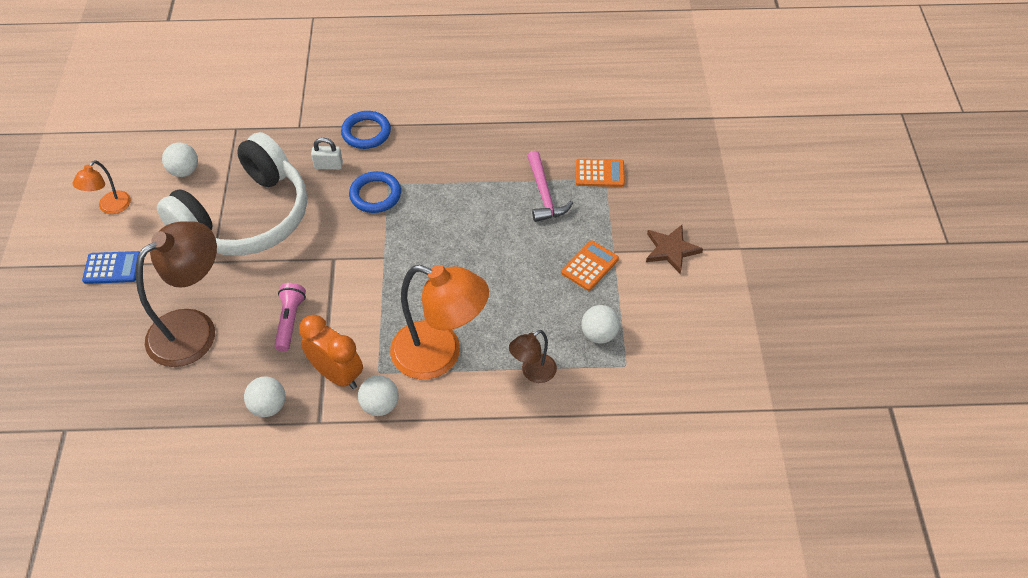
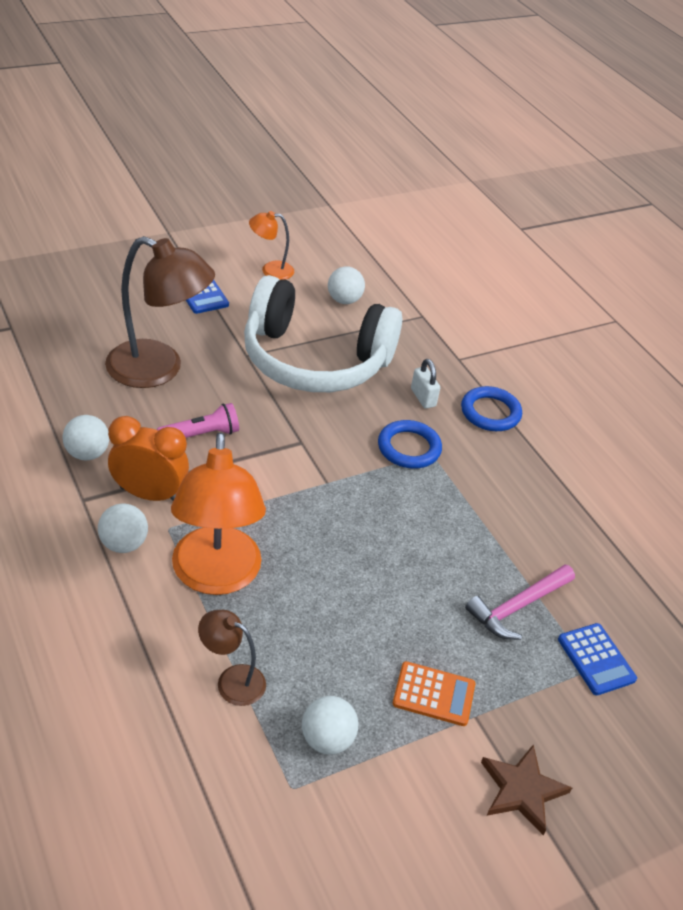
camera: 60 degrees right, 10 degrees down
(337, 374) = (149, 494): orange clock -> orange clock turned 90 degrees counterclockwise
(599, 173) = (596, 659): orange calculator -> blue calculator

